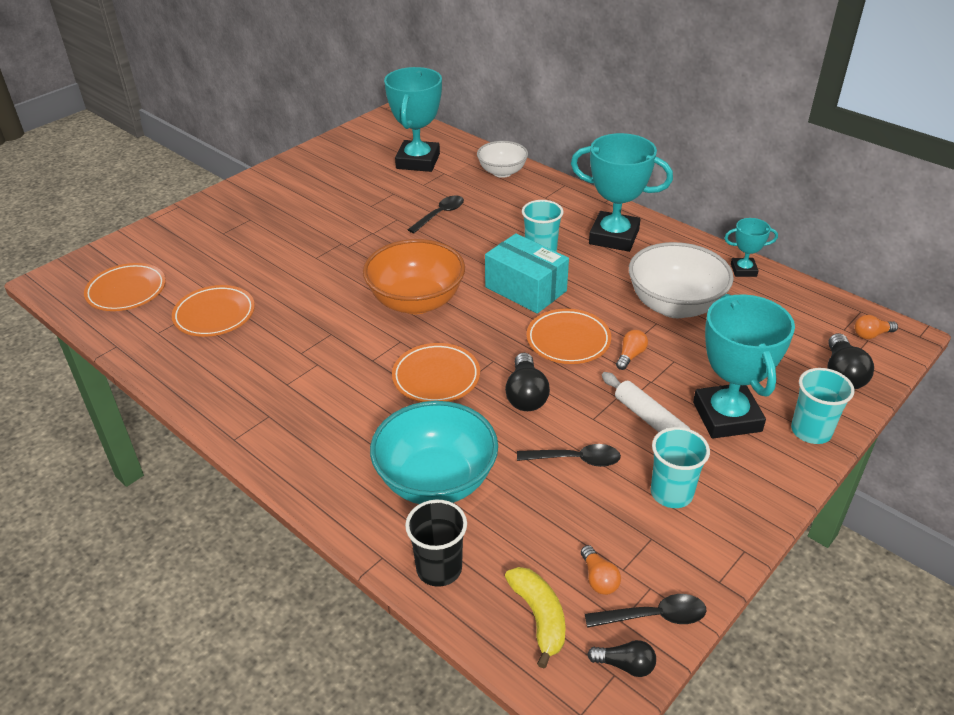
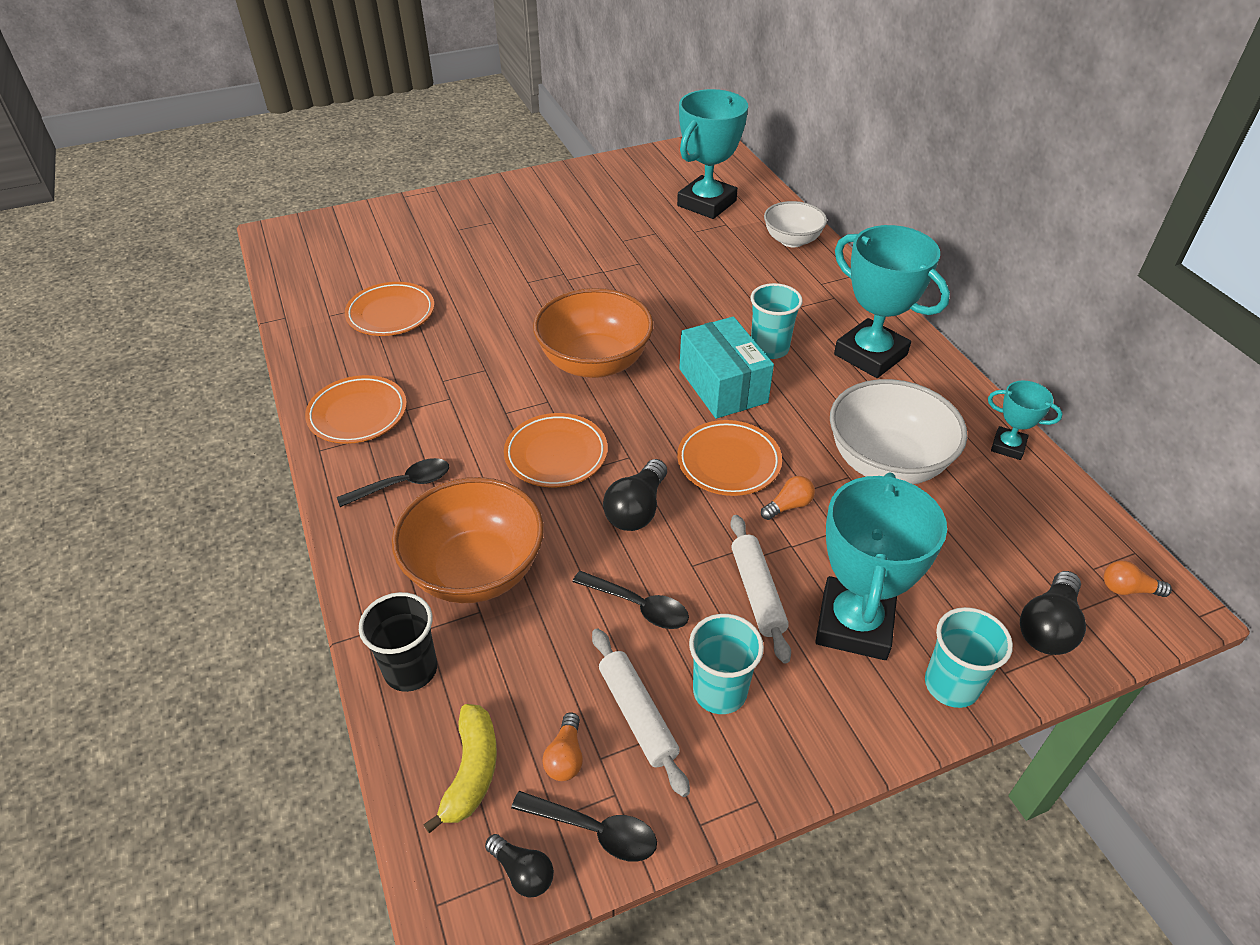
camera: 25 degrees right, 5 degrees up
(126, 291) = (331, 264): orange plate -> orange plate (358, 414)
(436, 481) = (475, 570): turquoise bowl -> orange bowl
(440, 214) = (688, 271): black spoon -> black spoon (403, 484)
(628, 530) = (637, 715): none -> white rolling pin

